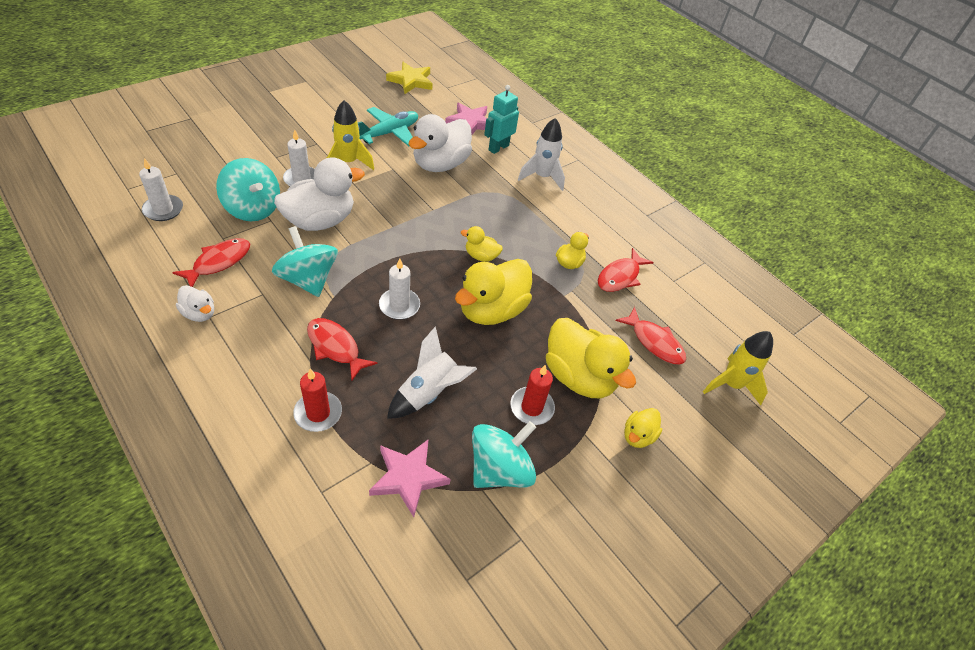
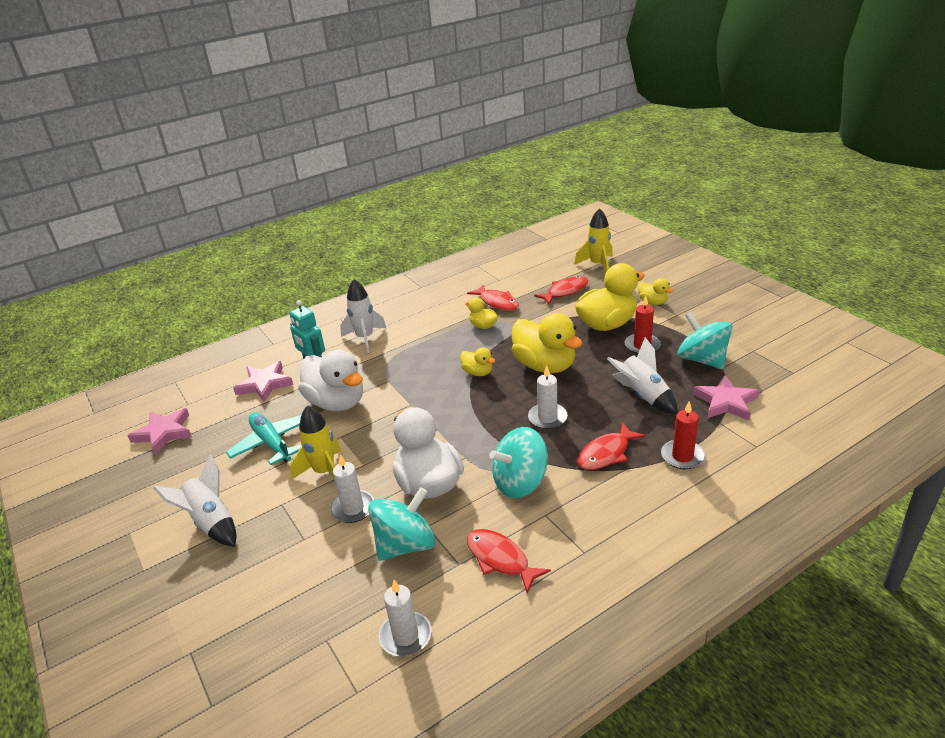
camera: 75 degrees left, 15 degrees down
(199, 313) = (581, 561): white duck -> none
(306, 113) = (211, 522): none -> white rocket
(411, 81) = (164, 433): yellow star -> pink star
(481, 256) = (478, 372): yellow duck -> yellow duck turned 75 degrees counterclockwise

